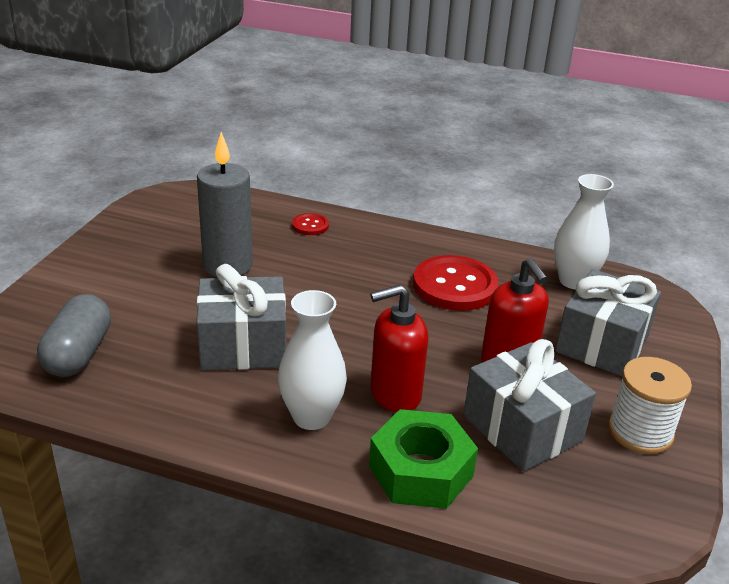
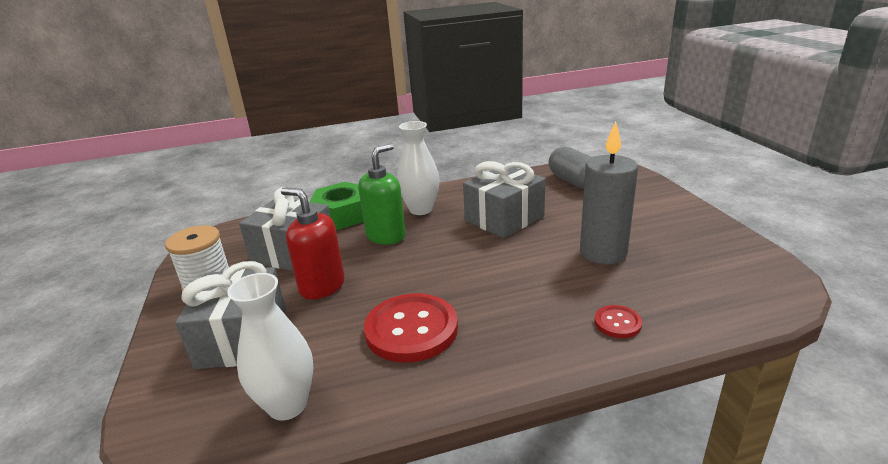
camera: 150 degrees right, 5 degrees down
(395, 394) = (386, 236): red soap dispenser -> green soap dispenser

